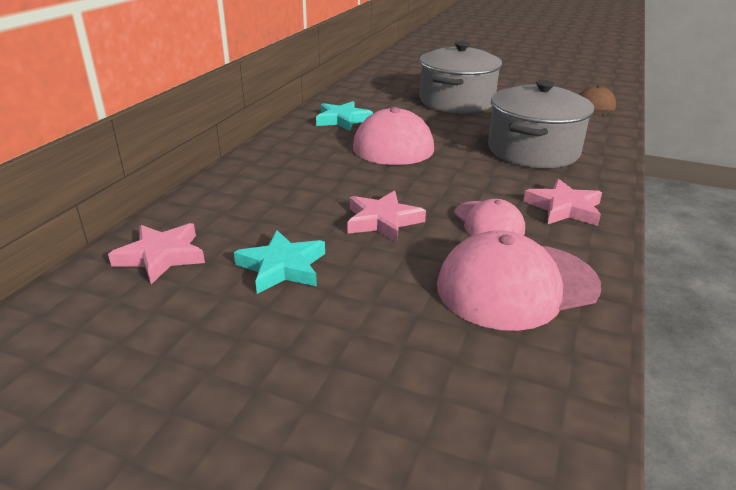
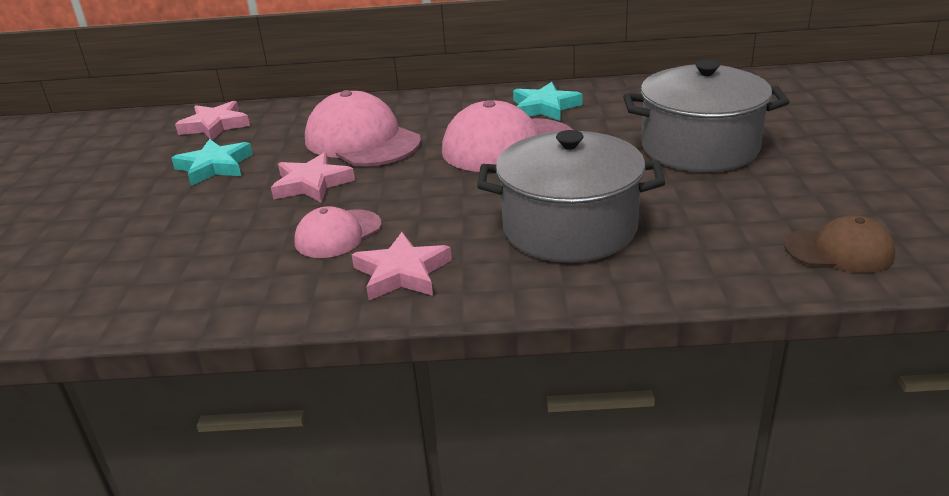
camera: 70 degrees right, 0 degrees up
(516, 285) = (217, 269): pink cap -> pink cap (362, 140)

